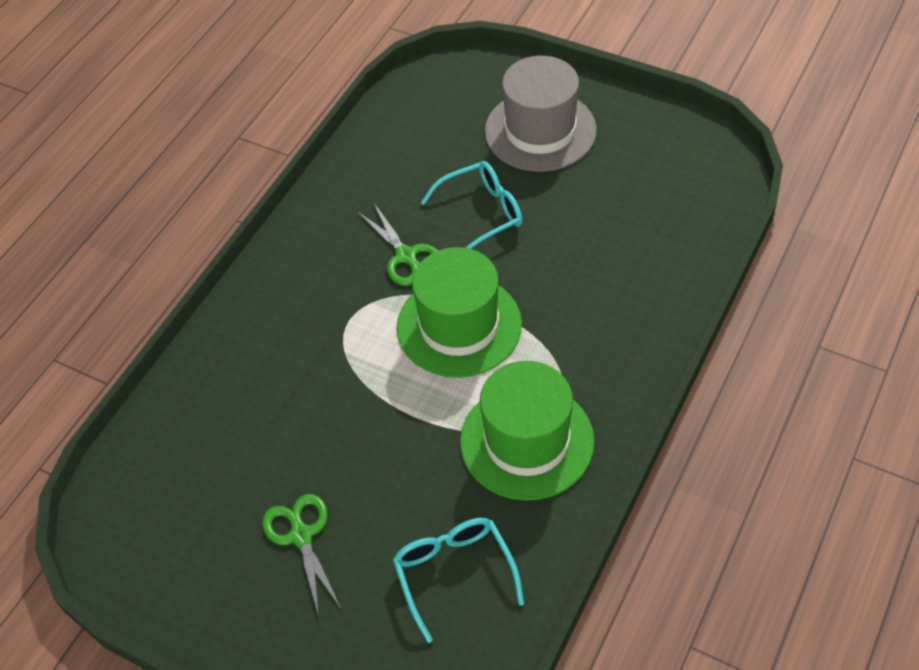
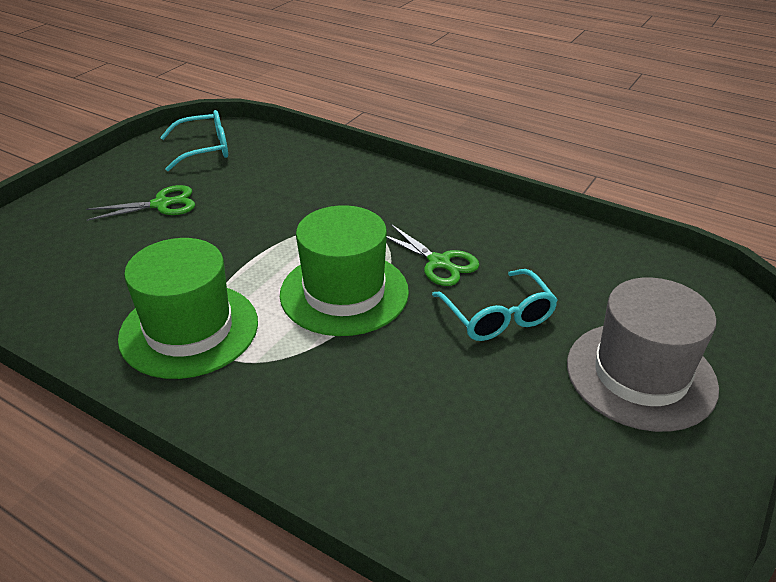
camera: 90 degrees right, 15 degrees down
(406, 256) = (439, 263): green scissors -> green scissors turned 105 degrees counterclockwise
(454, 573) = (79, 277): turquoise glasses -> turquoise glasses (205, 149)

